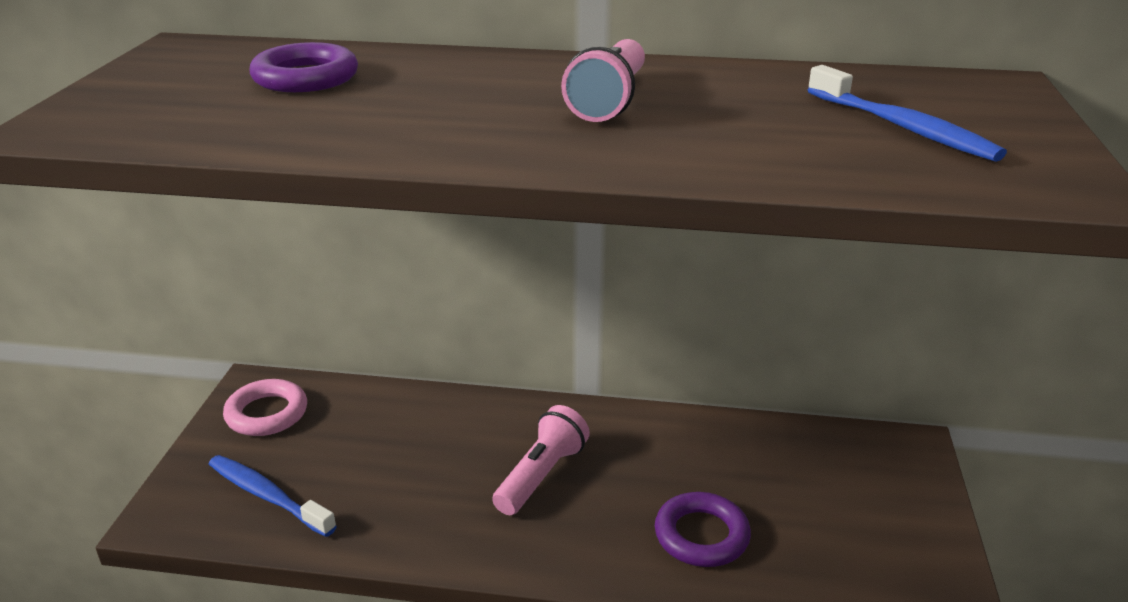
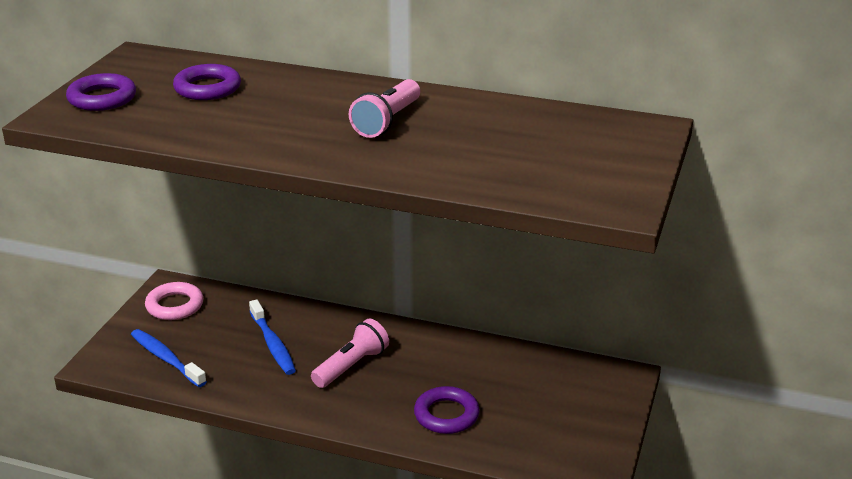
camera: 10 degrees right, 0 degrees up
(134, 100) = (102, 98): none -> purple ring
(903, 127) = (556, 156): blue toothbrush -> blue toothbrush (273, 344)

